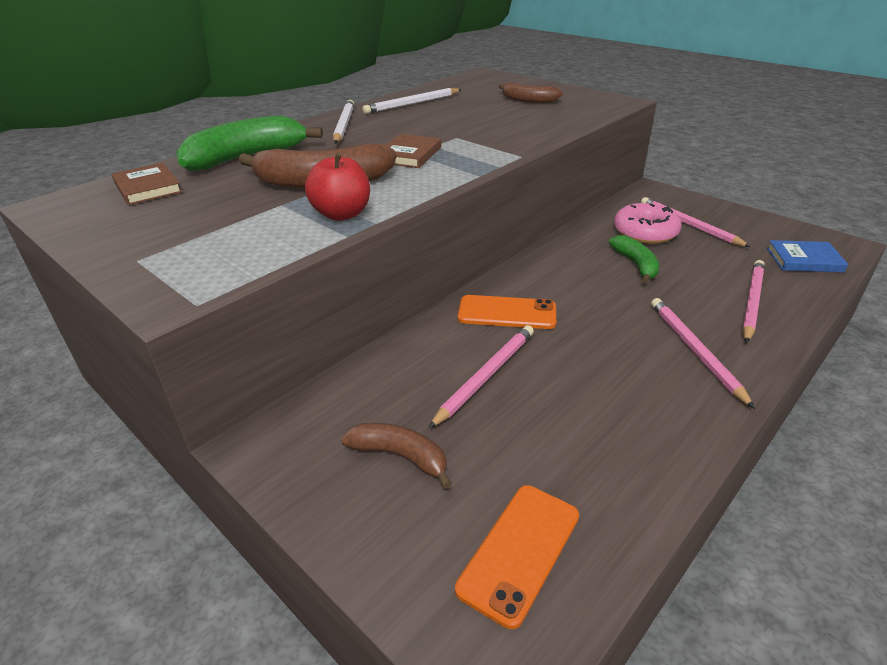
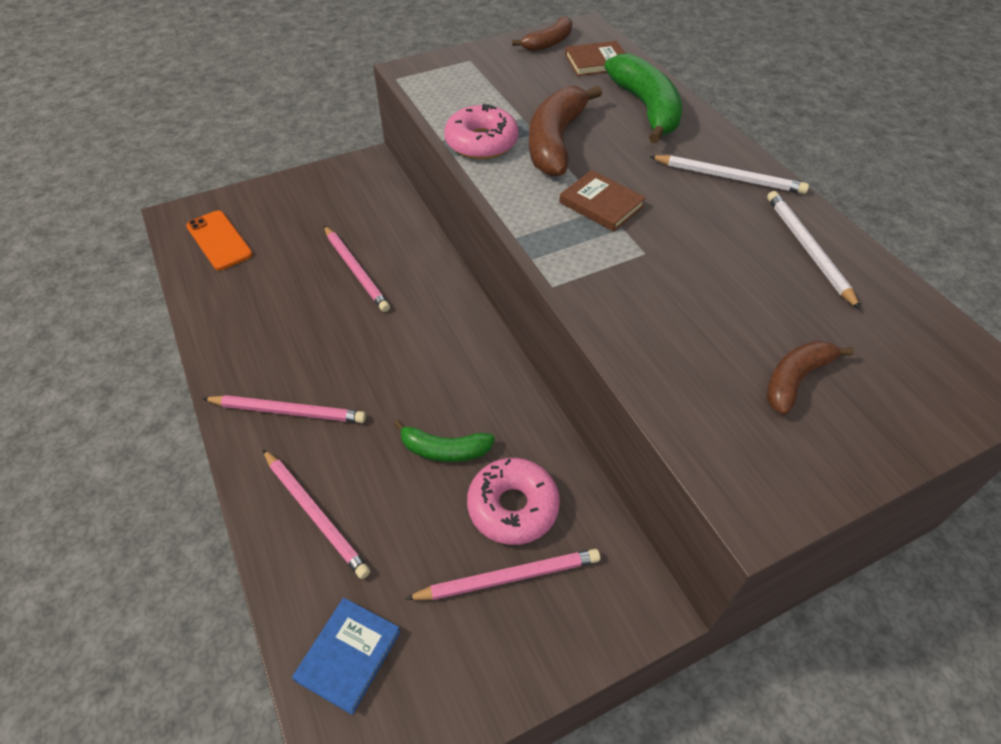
camera: 110 degrees right, 15 degrees up
(342, 214) = (481, 142): red apple -> pink donut
(400, 456) = (316, 214): brown banana -> brown banana (548, 43)
(507, 313) = (424, 309): orange phone -> none

